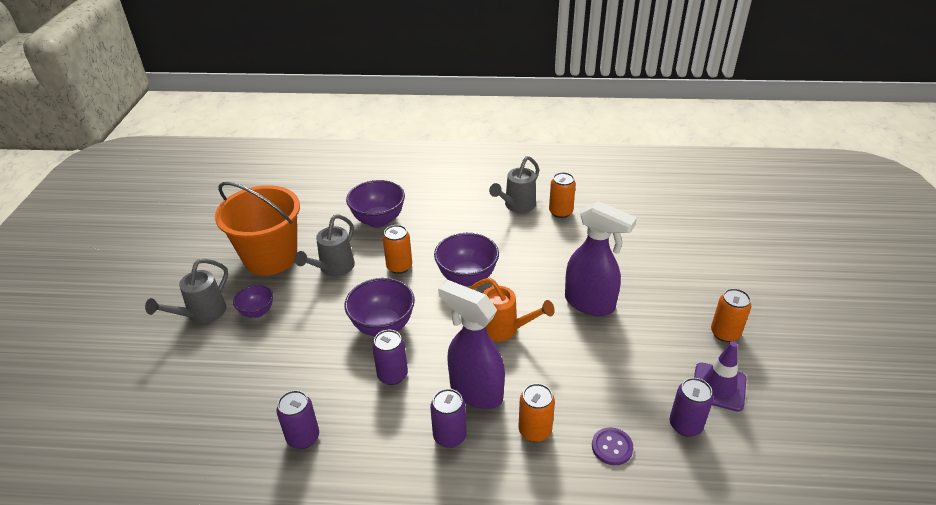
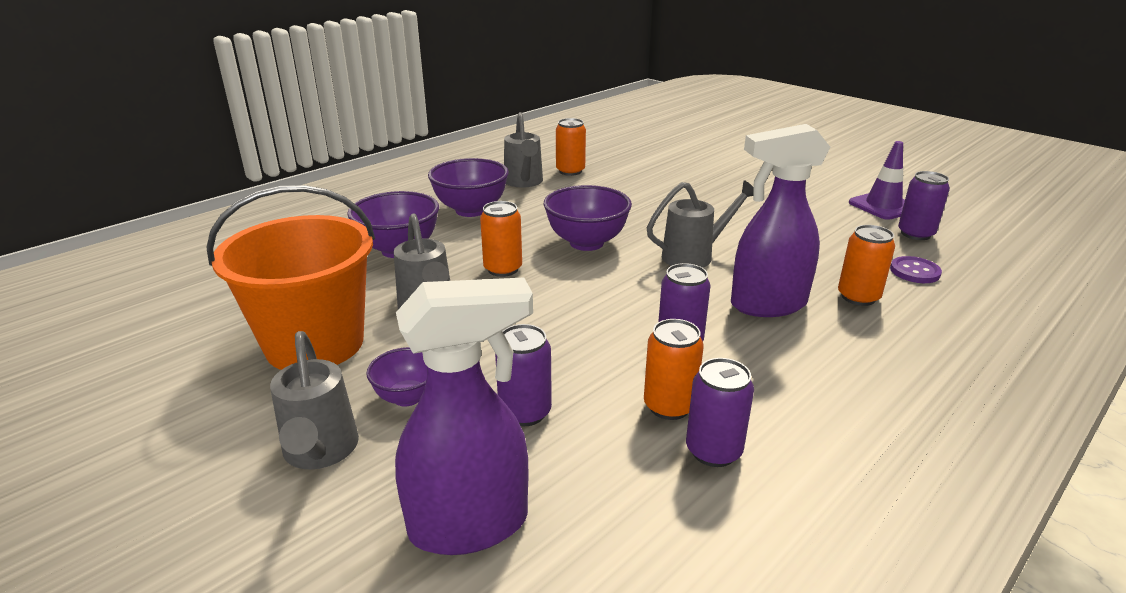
camera: 50 degrees left, 10 degrees down
(383, 326) = (587, 316): purple bowl -> purple bowl (471, 210)
(449, 436) = (819, 345): purple can -> purple can (525, 412)
(504, 329) = (694, 256): orange watering can -> grey watering can
(590, 303) = (715, 208): purple spray bottle -> purple spray bottle (470, 525)
(725, 333) = (823, 180): orange can -> orange can (669, 406)

